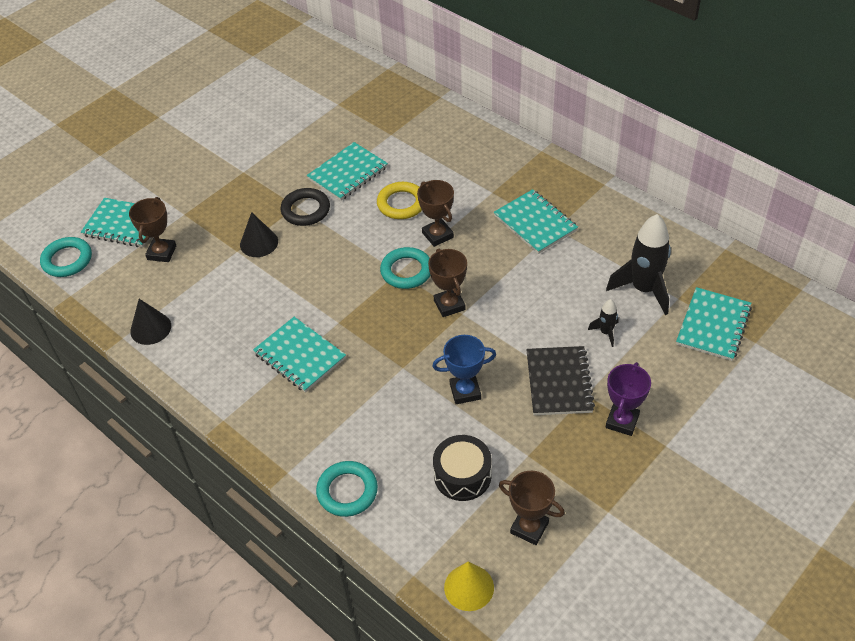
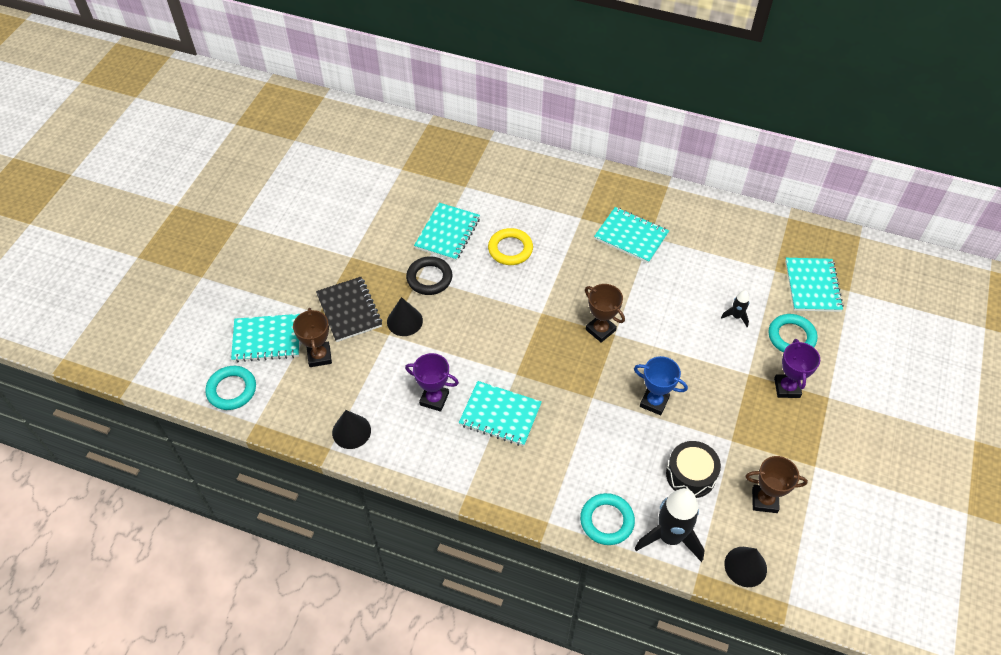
camera: 25 degrees left, 5 degrees up
(245, 322) = (434, 399): none -> purple trophy
(406, 271) = (548, 310): turquoise ring -> turquoise ring (791, 337)
(437, 235) = (557, 269): brown trophy -> none
(465, 391) = (654, 402): blue trophy -> blue trophy turned 60 degrees clockwise
(469, 587) = (745, 566): yellow cone -> black cone
(559, 382) = (722, 370): black notebook -> black notebook (349, 310)
(644, 289) = (745, 270): black rocket -> black rocket (670, 537)

